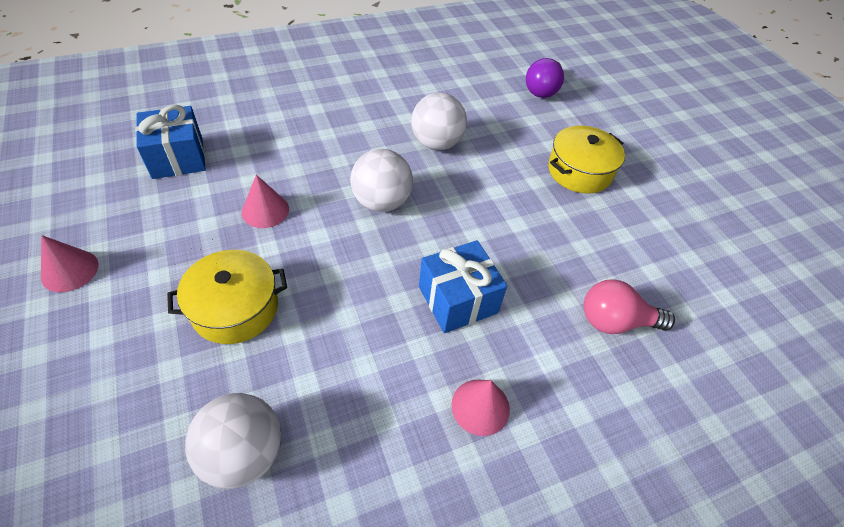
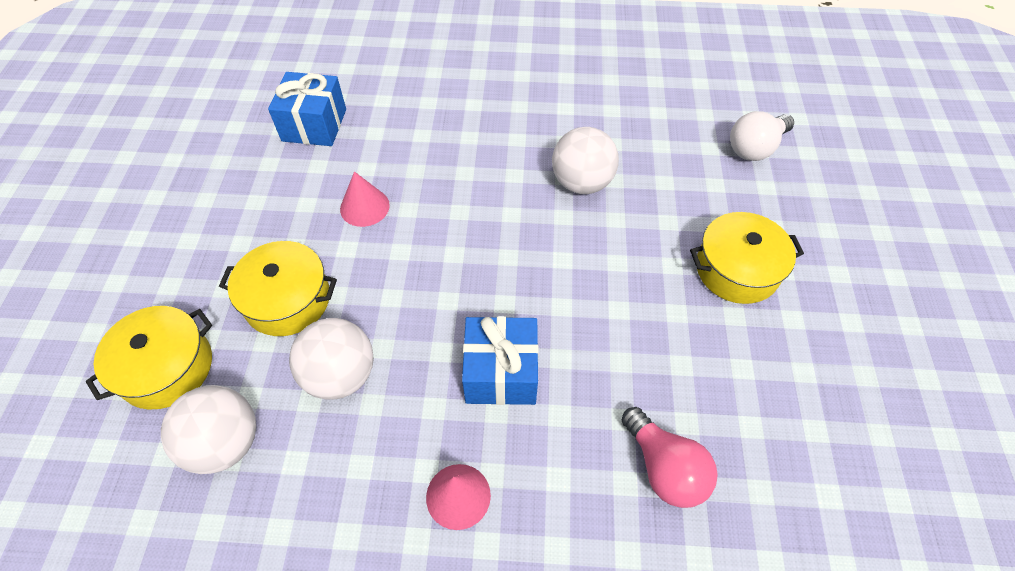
camera: 30 degrees right, 5 degrees up
(70, 270) = (174, 213): pink cone -> none
(140, 411) = (166, 368): none -> yellow pot
(381, 202) = (483, 234): white ball -> white ball (341, 375)
(542, 89) = (755, 148): purple light bulb -> white light bulb
(615, 321) = (664, 468): pink light bulb -> pink light bulb turned 150 degrees counterclockwise

